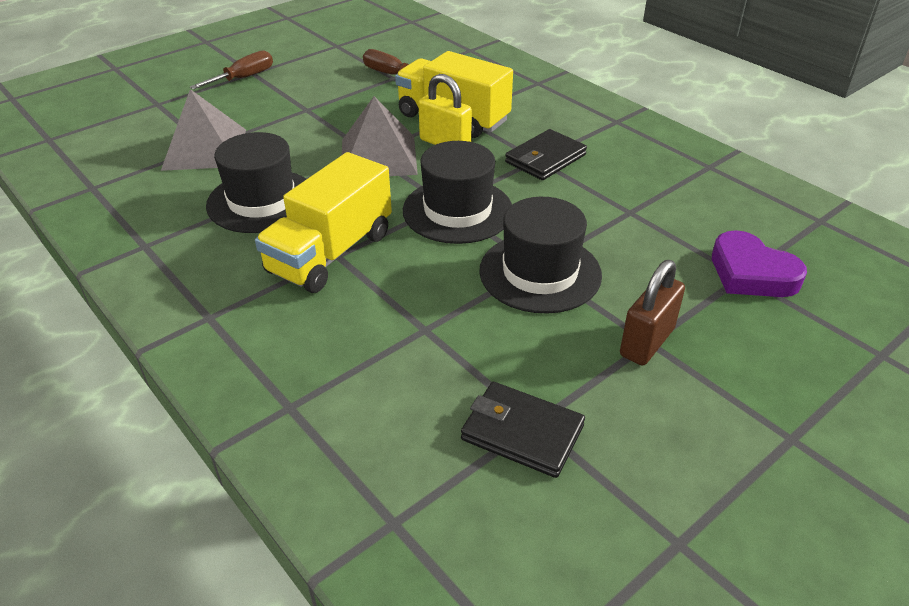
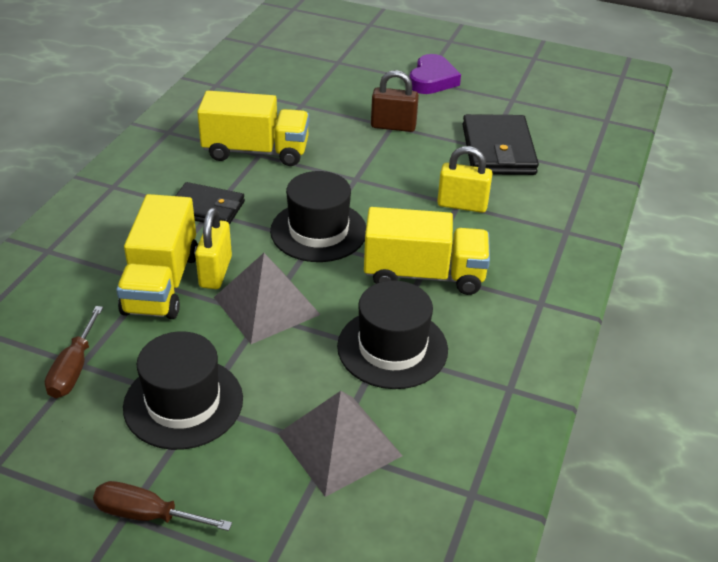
camera: 120 degrees left, 0 degrees up
(420, 332) = (462, 205): none -> yellow padlock
(522, 433) = (498, 150): black wallet -> black wallet, size x1.51
(540, 273) = (362, 175): black hat -> black hat (183, 403)
(637, 211) = (256, 151): none -> yellow truck
(751, 273) = (296, 102): purple heart -> purple heart (432, 80)

